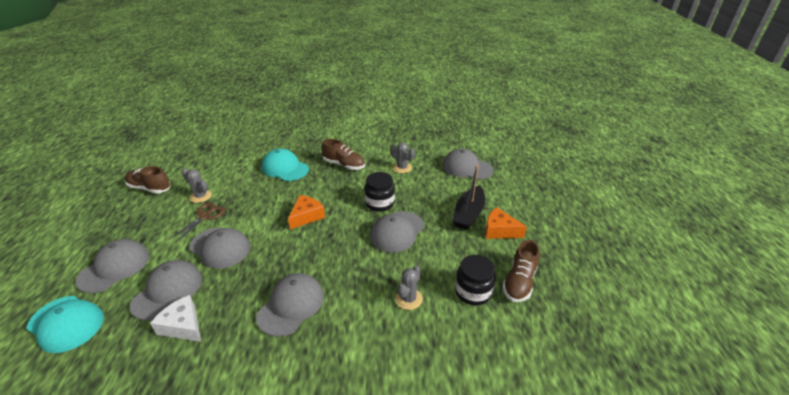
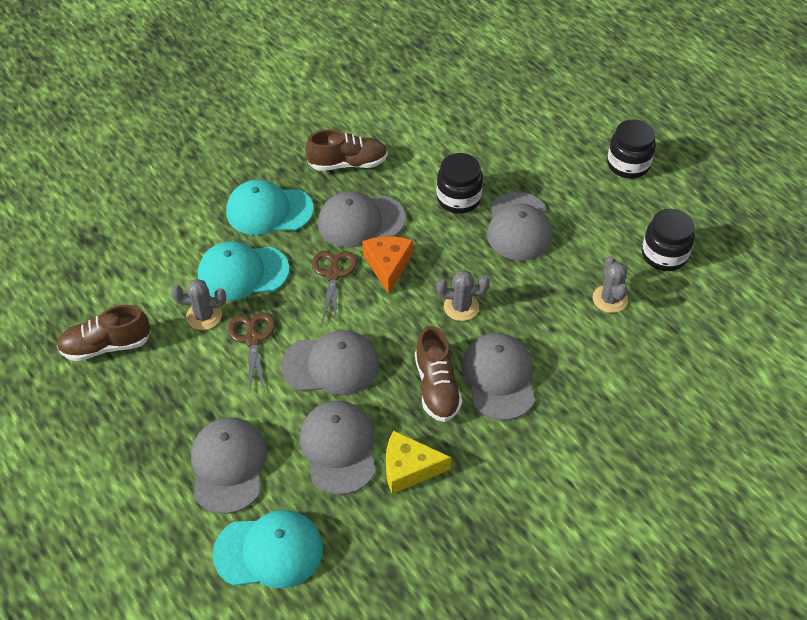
camera: 35 degrees left, 15 degrees up
(183, 326) = (409, 468): white cheese -> yellow cheese
(240, 187) = (242, 272): none -> turquoise cap
(276, 207) = (333, 274): none -> brown scissors
(402, 168) = (431, 130): grey cactus -> grey cactus (461, 307)
(467, 168) = (512, 89): grey cap -> grey cap (361, 221)
(468, 214) = (576, 160): black boat -> none
(499, 230) = (628, 165): orange cheese -> black jar
(519, 282) = (697, 218): brown shoe -> brown shoe (436, 387)

